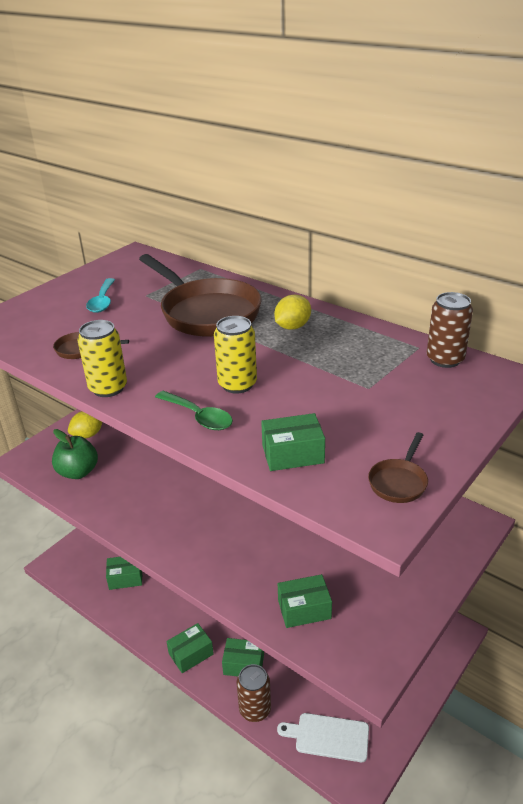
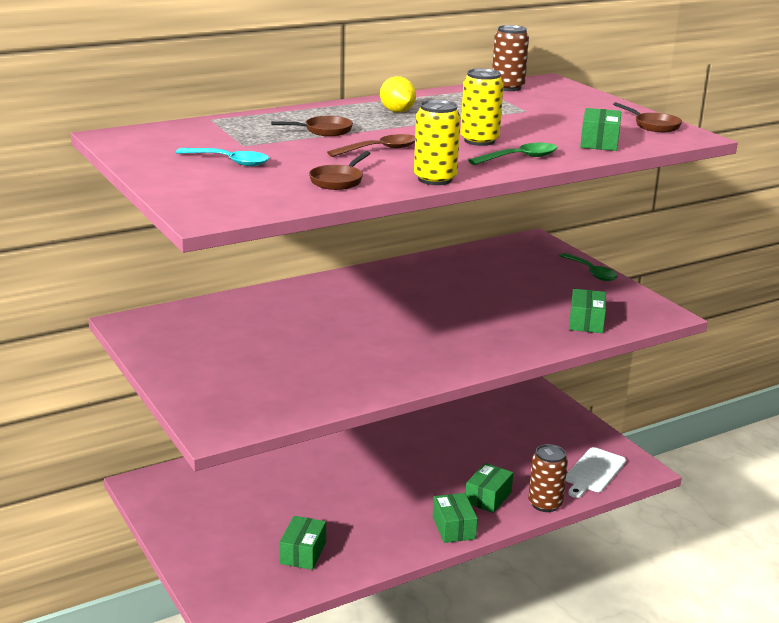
camera: 70 degrees left, 10 degrees down
(78, 472) = (284, 396): green apple -> none
(88, 435) = (210, 381): yellow lemon -> none
(173, 346) = (380, 150): none -> brown spoon
(206, 312) = (324, 131): brown pan -> brown pan, size x0.41
(430, 586) = (591, 272): none -> green spoon

